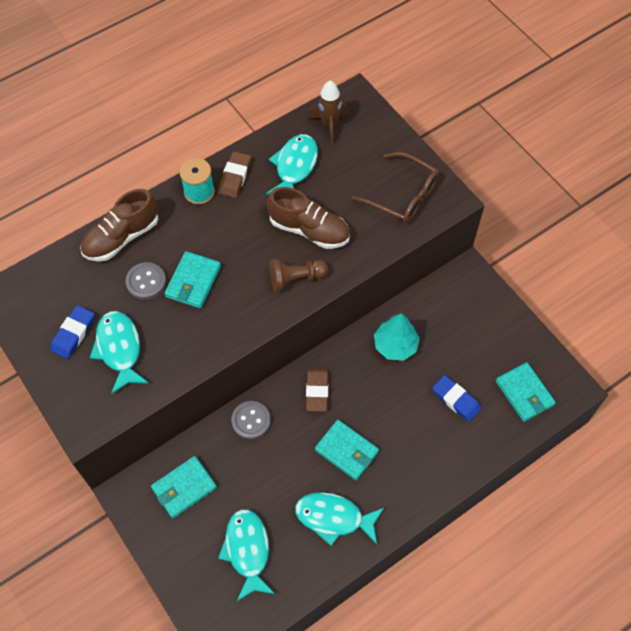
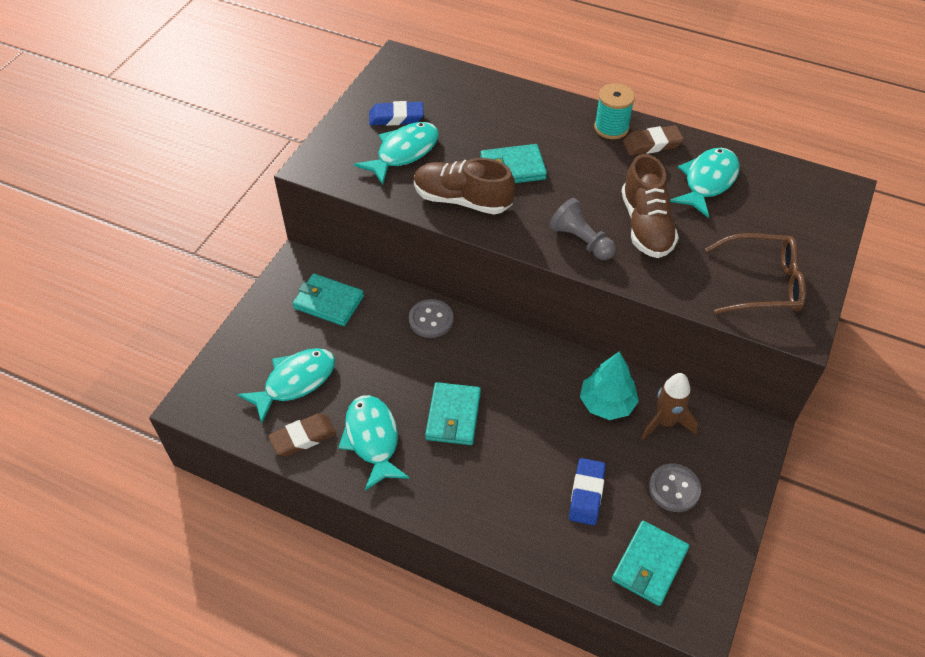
camera: 60 degrees right, 10 degrees down
(122, 237) = (516, 101): brown shoe -> brown shoe (462, 200)
(146, 282) = (485, 137): grey button -> grey button (674, 488)
(295, 167) = (708, 181): turquoise fish -> turquoise fish turned 45 degrees counterclockwise
(295, 278) = (581, 240): brown pawn -> grey pawn
(317, 391) = (501, 358): brown eraser -> brown eraser (303, 437)
(329, 125) = (785, 185): brown rocket -> brown rocket (665, 422)
(402, 195) = (762, 283): brown glasses -> brown glasses turned 90 degrees counterclockwise

